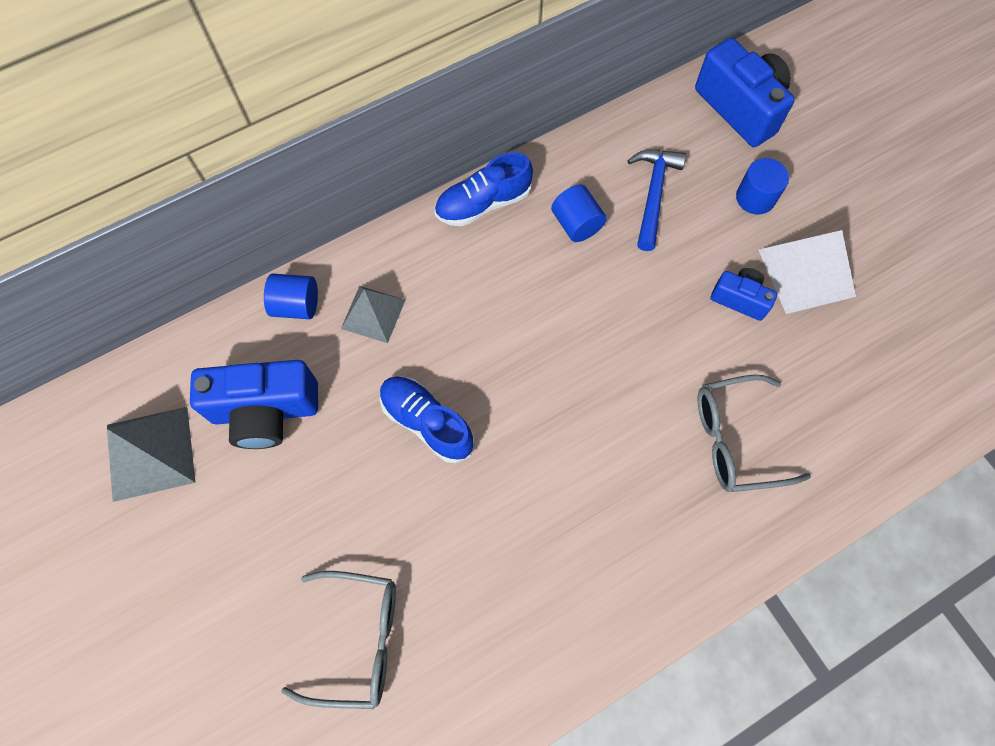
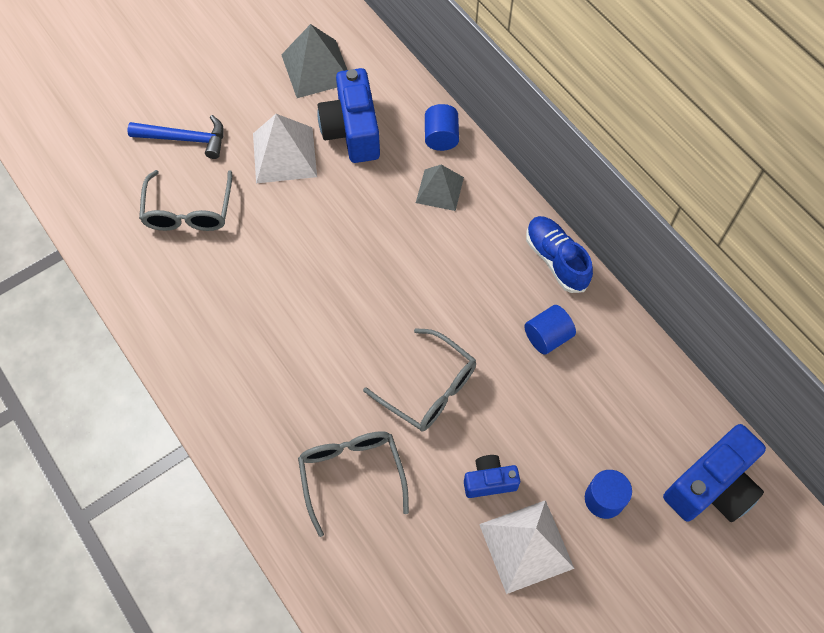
camera: 85 degrees right, 5 degrees down
(287, 502) = (284, 155): none -> white pyramid
(427, 422) = (351, 237): blue shoe -> none
(633, 348) = (429, 389): none -> grey glasses
(653, 194) = (591, 402): blue hammer -> blue hammer (185, 139)
(739, 299) = (489, 481): blue camera -> blue camera turned 120 degrees counterclockwise

